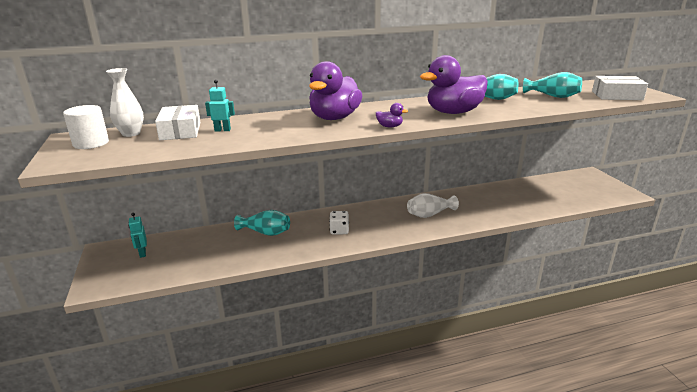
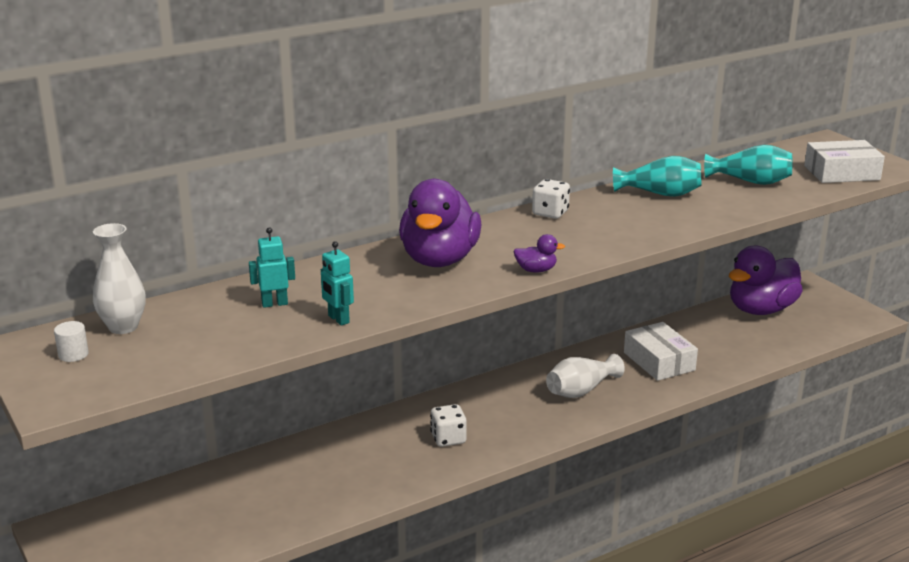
camera: 15 degrees left, 0 degrees up
(91, 143) = (73, 354): white cylinder -> white cylinder, size x0.53
(142, 253) = (133, 525): turquoise robot -> turquoise robot (338, 319)
(180, 131) = (204, 313): white box -> white box (659, 361)
(265, 232) = (326, 458): turquoise vase -> none
(416, 102) = (550, 213): none -> white dice
(453, 112) = (617, 231): purple duck -> purple duck (761, 310)

